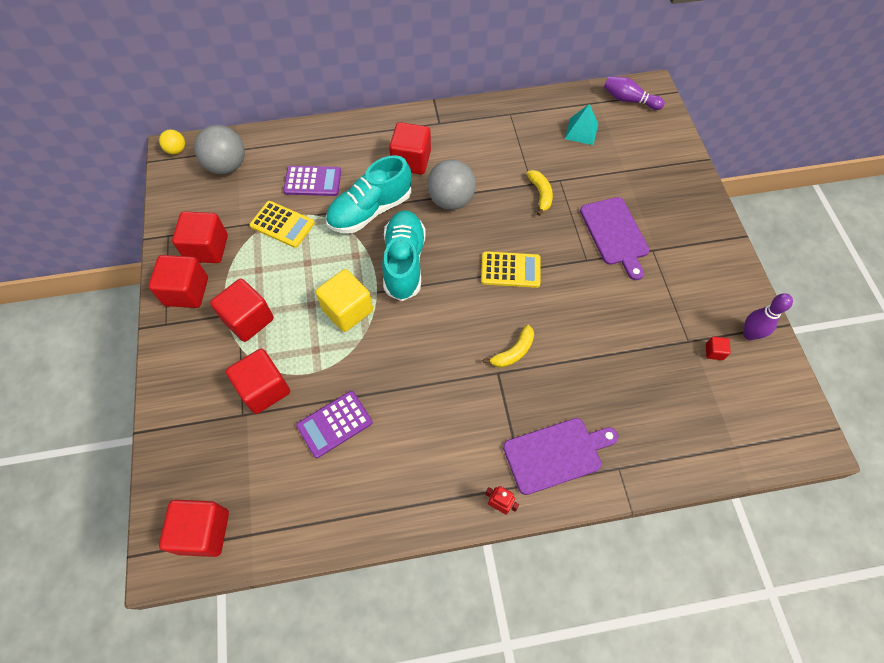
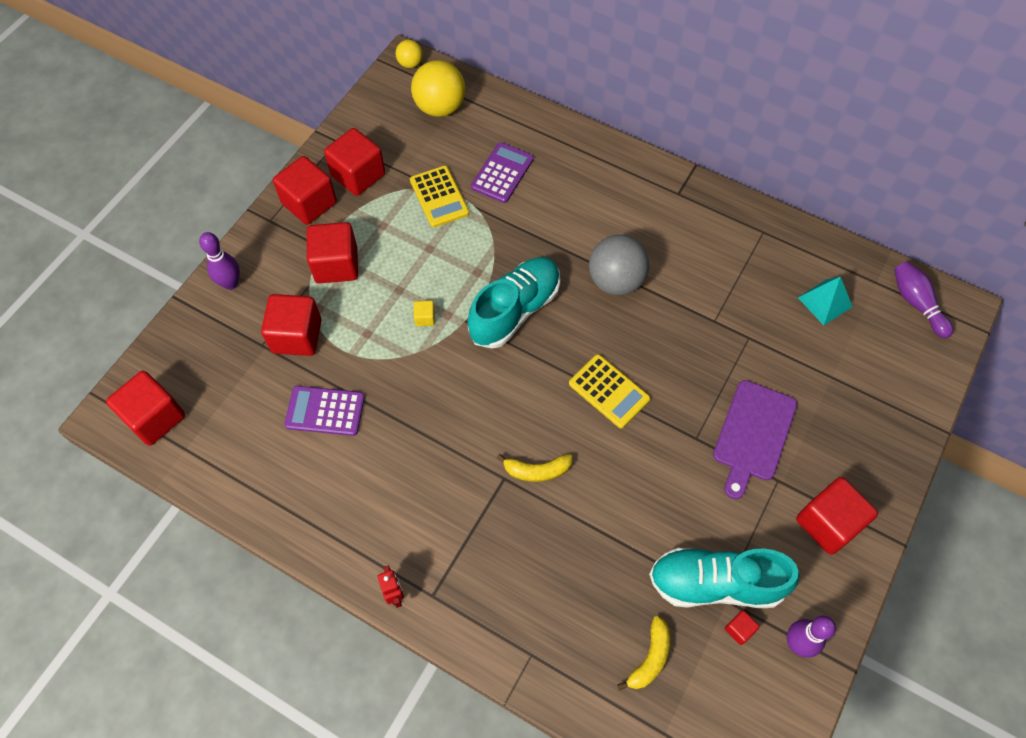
camera: 40 degrees right, 0 degrees up
(175, 389) = (230, 283): none -> purple bowling pin
(227, 166) = (440, 107): grey ball -> yellow ball
(312, 181) = (502, 173): purple calculator -> purple calculator turned 105 degrees counterclockwise
(347, 310) = (425, 318): yellow cube -> yellow cube, size x0.44
(370, 210) = (529, 238): turquoise shoe -> turquoise shoe (715, 583)
(411, 160) = (614, 214): red cube -> red cube (828, 523)
(540, 194) = (713, 338): yellow banana -> yellow banana (650, 658)
(556, 454) = (486, 593): purple cutting board -> none

